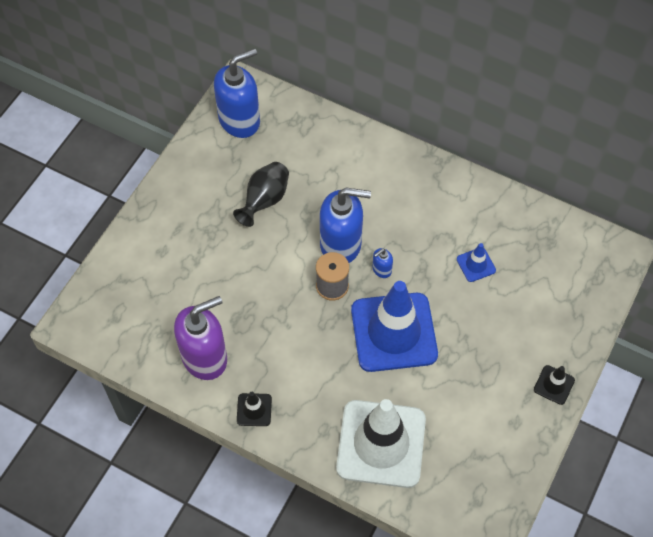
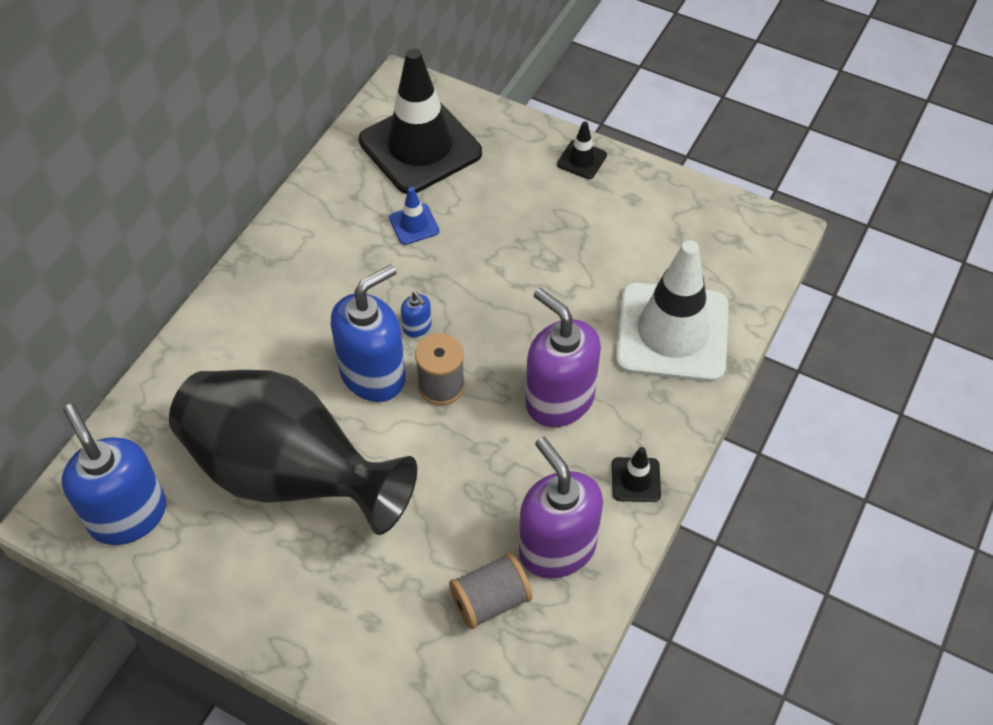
camera: 90 degrees left, 5 degrees down
(170, 317) = (490, 600): none -> grey spool
(265, 201) = (288, 474): black vase -> black vase, size x2.15
(320, 362) = (559, 400): none -> purple soap dispenser
(341, 244) = (373, 374): blue soap dispenser -> blue soap dispenser turned 45 degrees clockwise
(394, 332) = (513, 315): blue traffic cone -> none
(555, 266) = (420, 147): none -> black traffic cone

